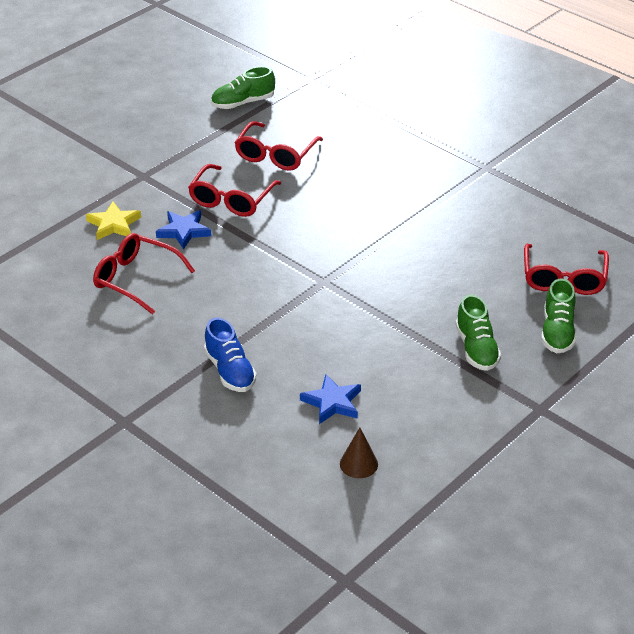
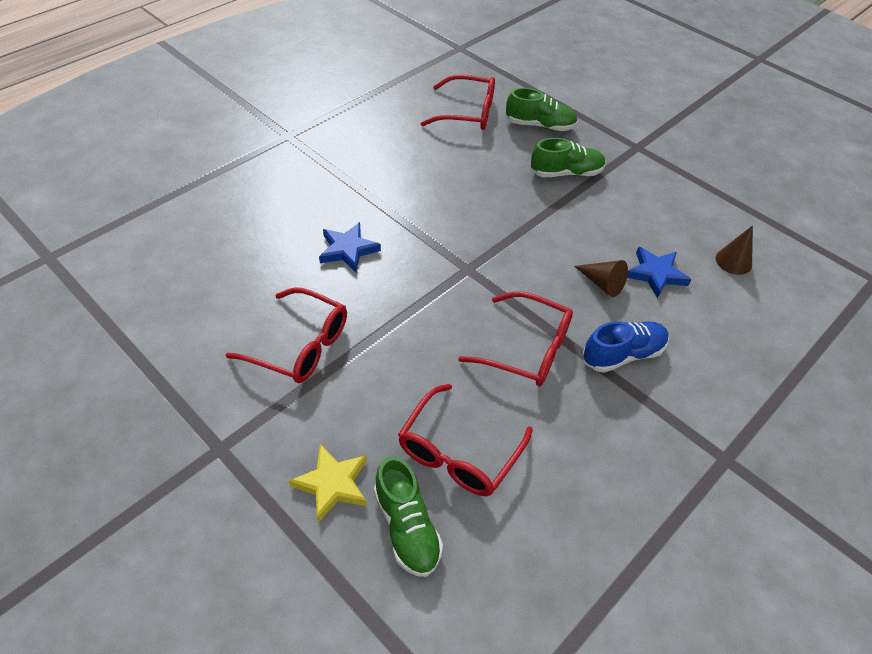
camera: 90 degrees left, 10 degrees up
(184, 231) = (360, 398): blue star -> blue star (348, 250)
(243, 103) = (74, 327): green shoe -> green shoe (407, 527)
(275, 155) = (213, 298): red glasses -> red glasses (527, 349)
(315, 364) = (602, 283): none -> brown cone

